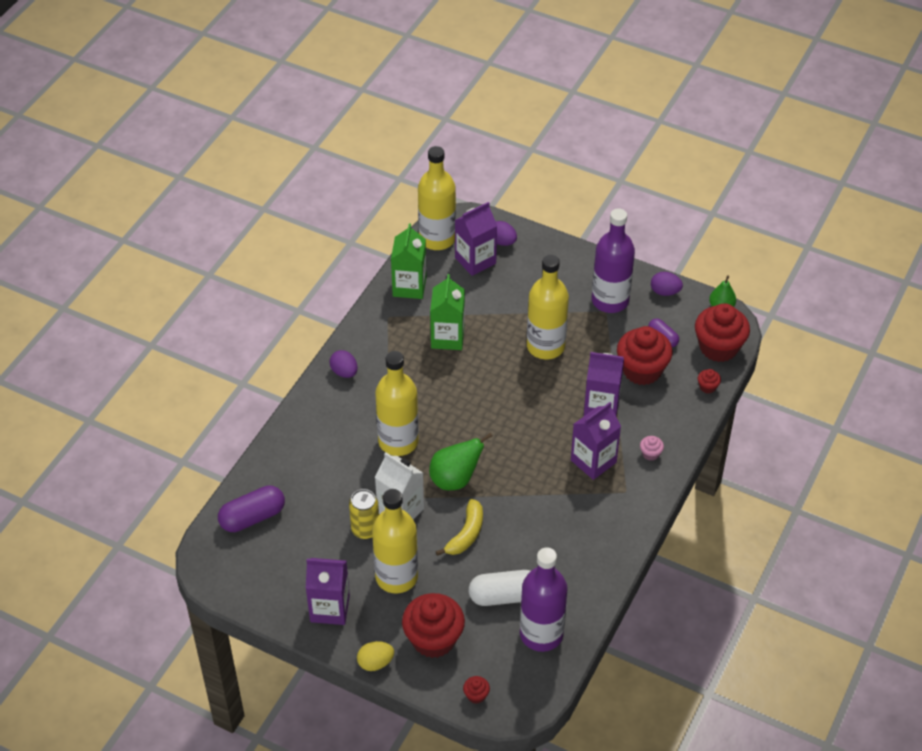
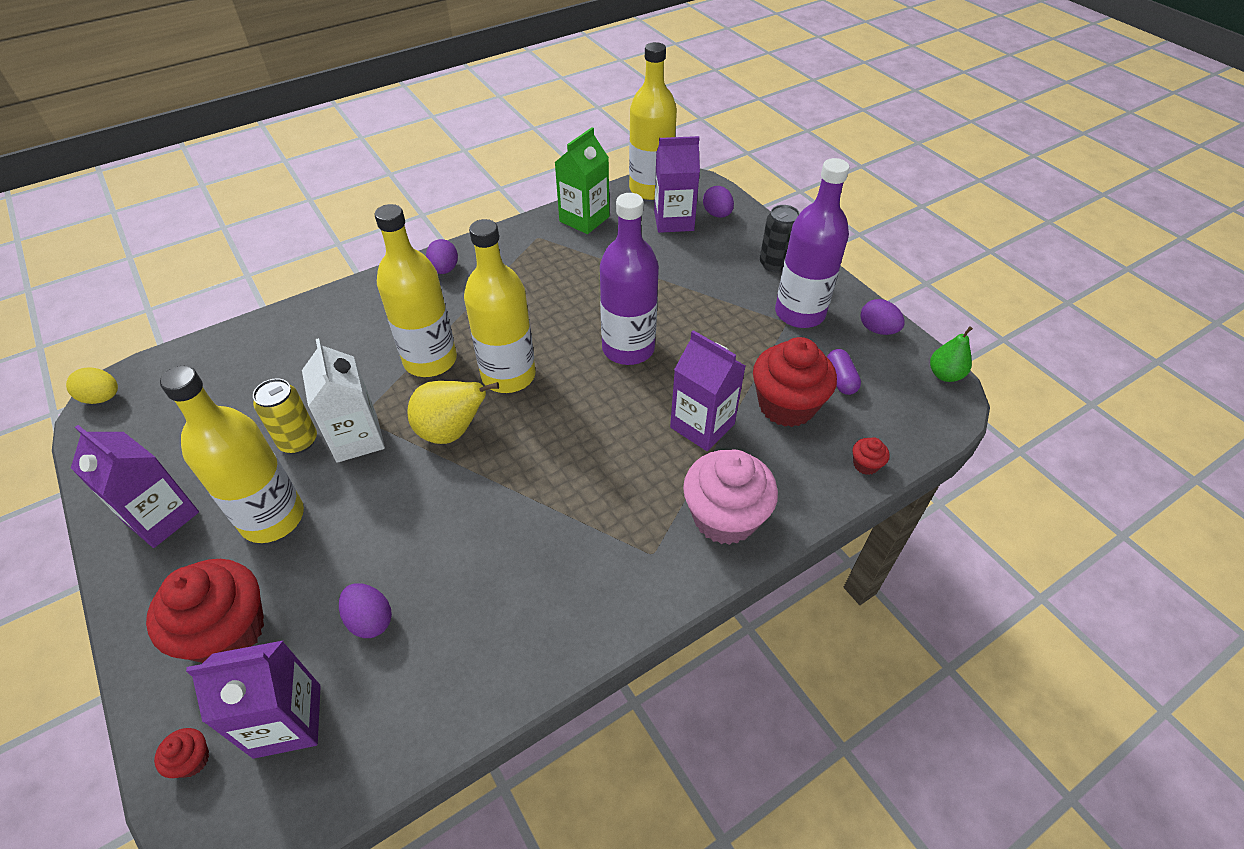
camera: 30 degrees right, 0 degrees up
(252, 517) = (205, 370): purple capsule -> none
(375, 663) = (130, 623): yellow egg -> yellow egg (102, 398)
(447, 337) = (581, 279): green carton -> none
(455, 479) = (451, 432): green pear -> yellow pear
(466, 534) = (402, 505): yellow banana -> none
(504, 596) = (370, 620): white capsule -> purple egg
(541, 634) = (365, 711): purple bottle -> purple bottle (628, 348)
(545, 346) = (684, 330): yellow bottle -> yellow bottle (508, 375)
(570, 268) = (775, 264): none -> black can
(593, 461) = (639, 490): purple carton -> purple carton (287, 720)
(650, 454) = (724, 517): pink cupcake -> pink cupcake, size x2.39
(718, 347) = (912, 421): red cupcake -> none

